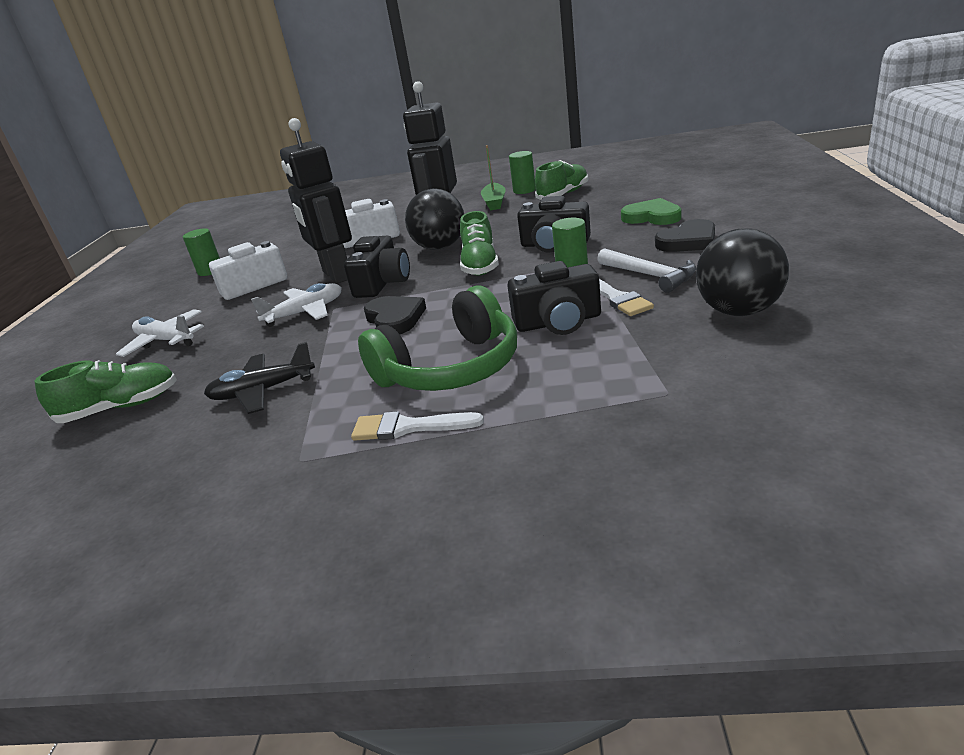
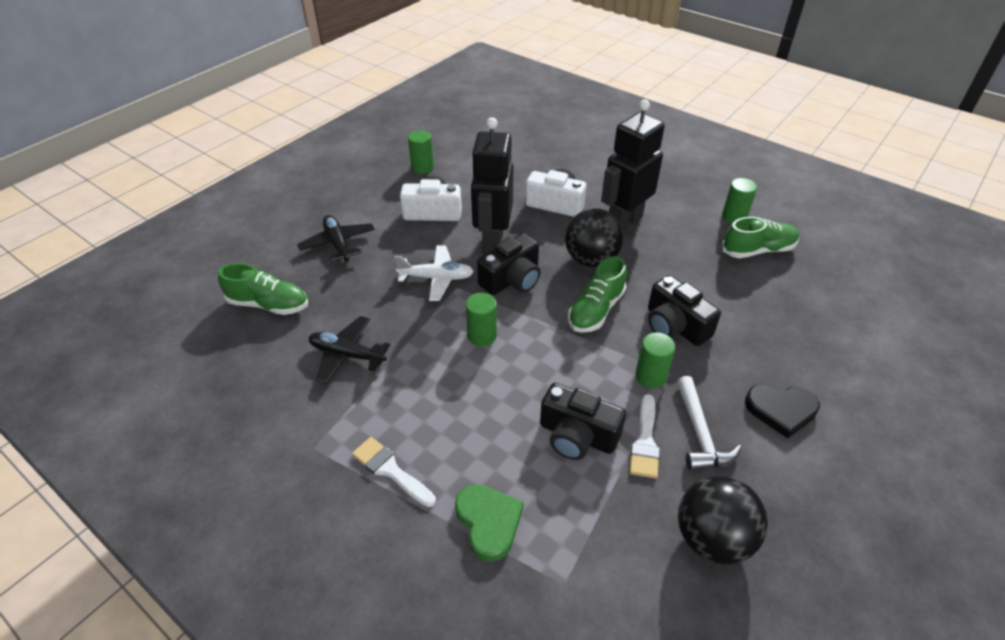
camera: 30 degrees right, 15 degrees up
(166, 341) = (338, 244): white plane -> black plane
(395, 319) = (482, 335): black heart -> green cylinder
(450, 368) = (465, 428): green headphones -> none
(494, 202) = (692, 219): green boat -> none
(652, 217) = (793, 347): green heart -> green heart (488, 522)

